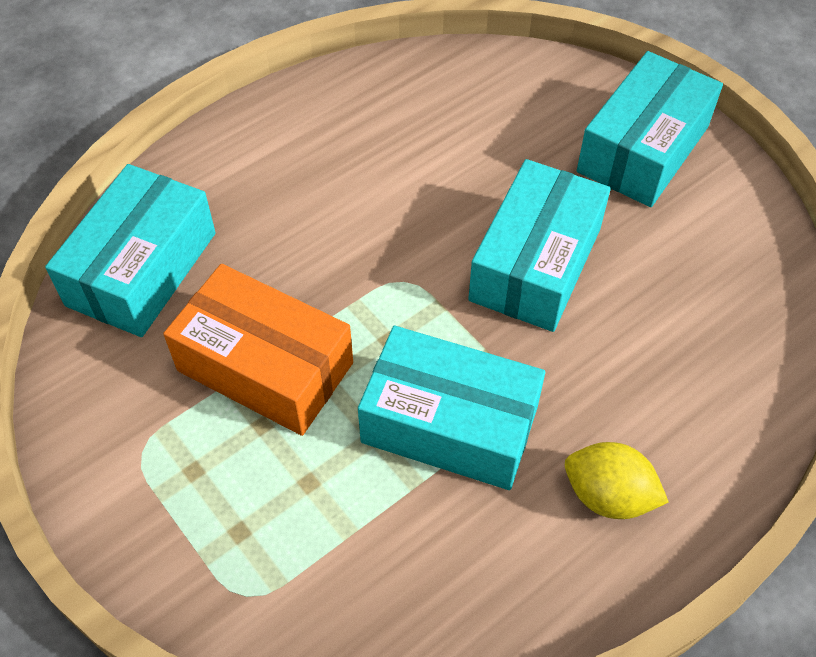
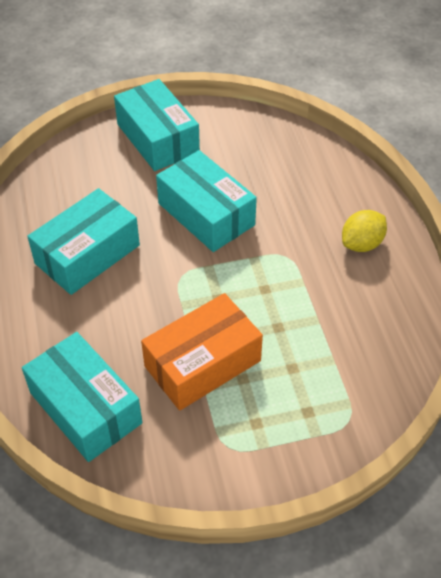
camera: 65 degrees left, 5 degrees down
(450, 424) = (288, 291): turquoise box -> turquoise box (87, 254)

